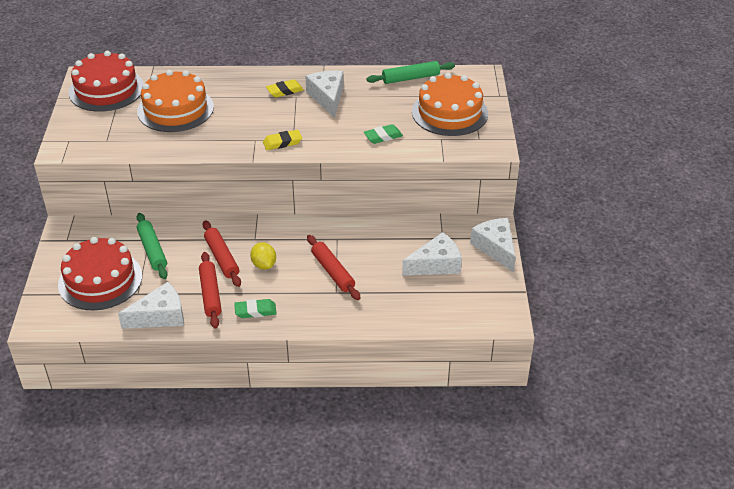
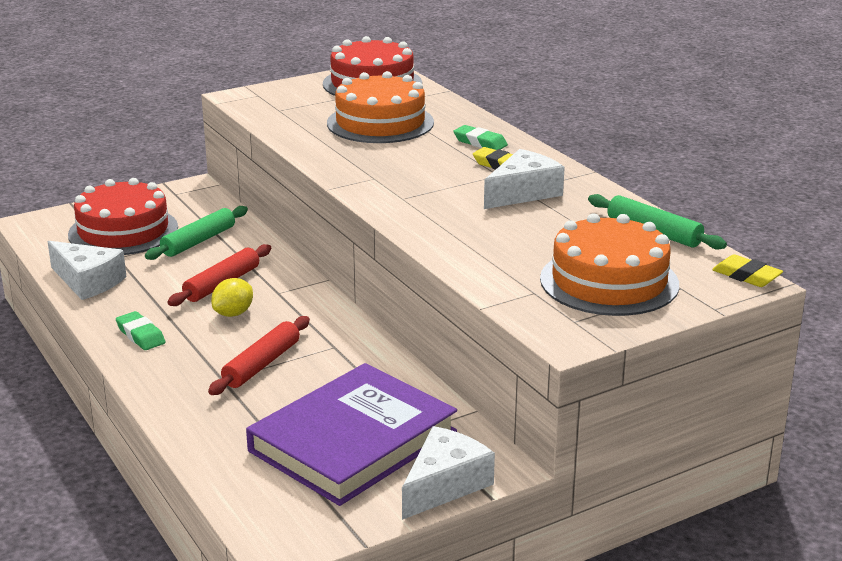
camera: 60 degrees right, 15 degrees down
(210, 294) = (149, 298): red rolling pin -> none
(282, 142) = (387, 194): yellow eraser -> yellow eraser (746, 276)
(383, 136) = (483, 250): green eraser -> green eraser (480, 142)
(436, 264) = (352, 441): white cheese -> purple book

